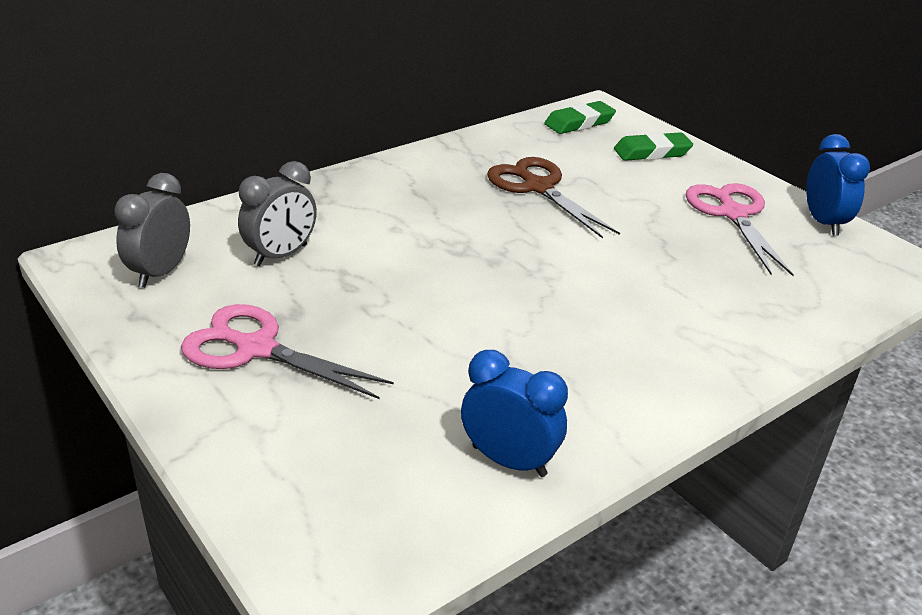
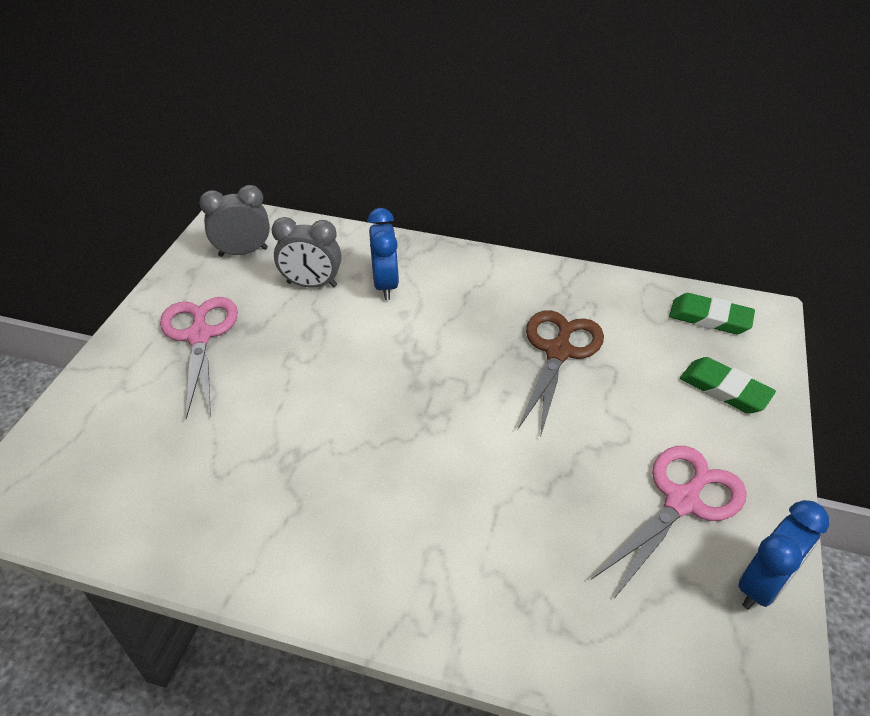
camera: 55 degrees right, 10 degrees up
(509, 461) = (172, 522): blue clock -> blue clock (385, 285)

